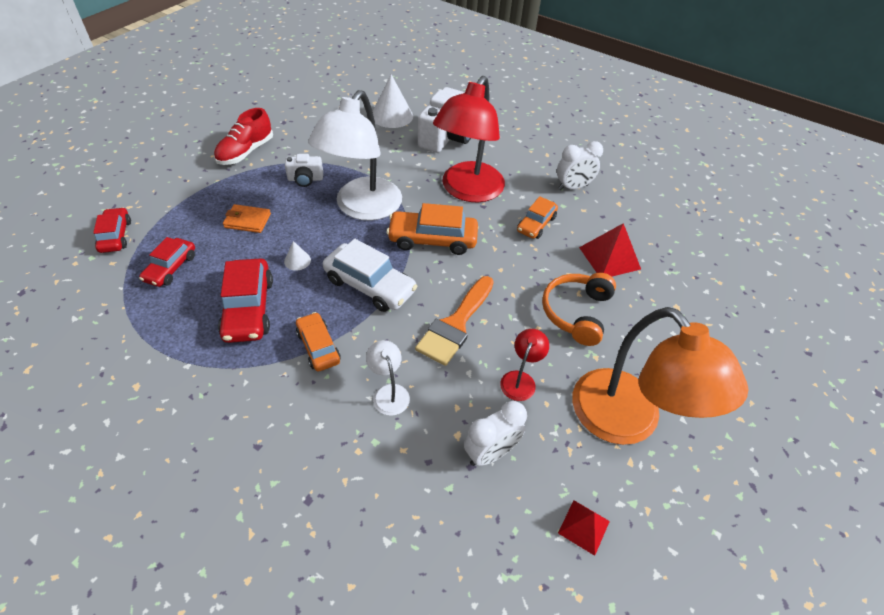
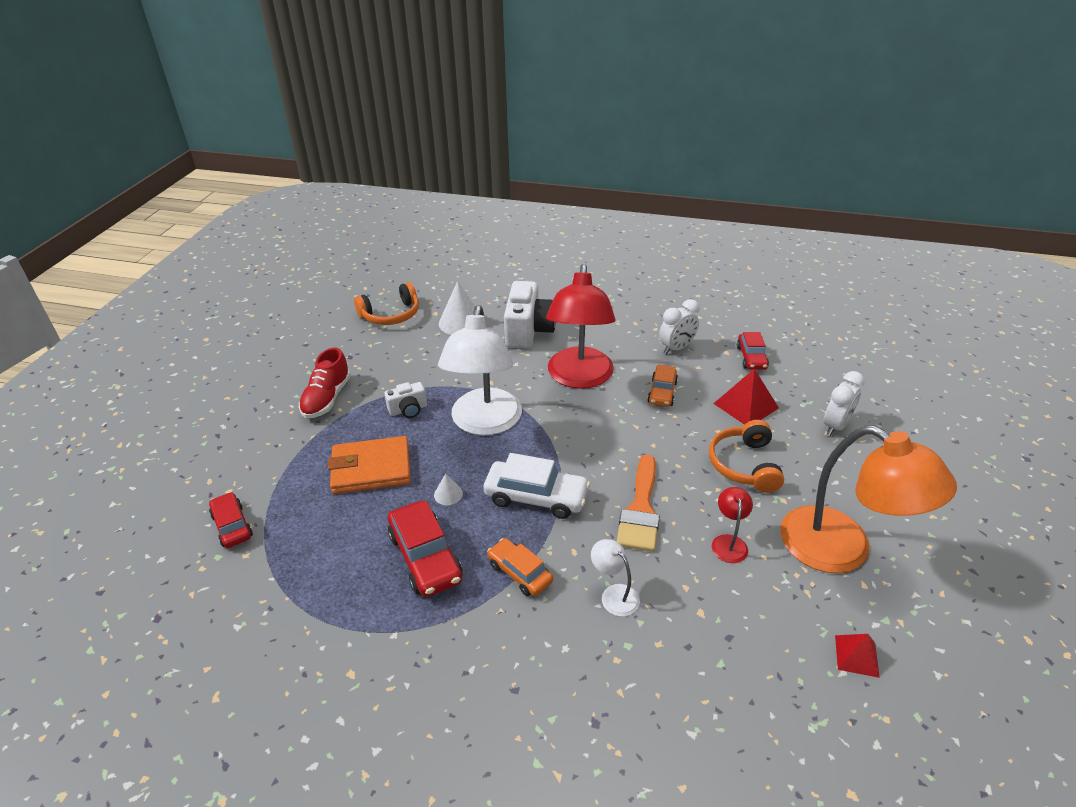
camera: 15 degrees left, 10 degrees down
(171, 268) = (316, 541): red car -> red car (751, 358)
(247, 221) = (371, 469): orange wallet -> orange wallet, size x1.77
(336, 95) = (391, 315): none -> orange headphones
(432, 239) = (572, 434): orange car -> none
(490, 453) = (740, 618): white clock -> white clock (835, 426)

